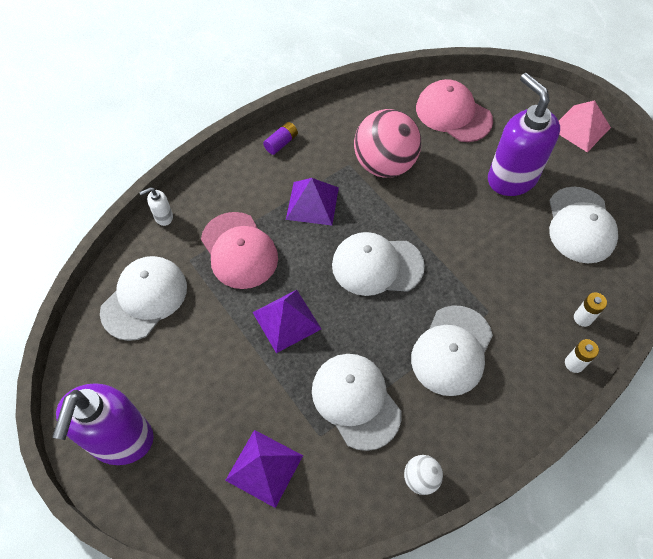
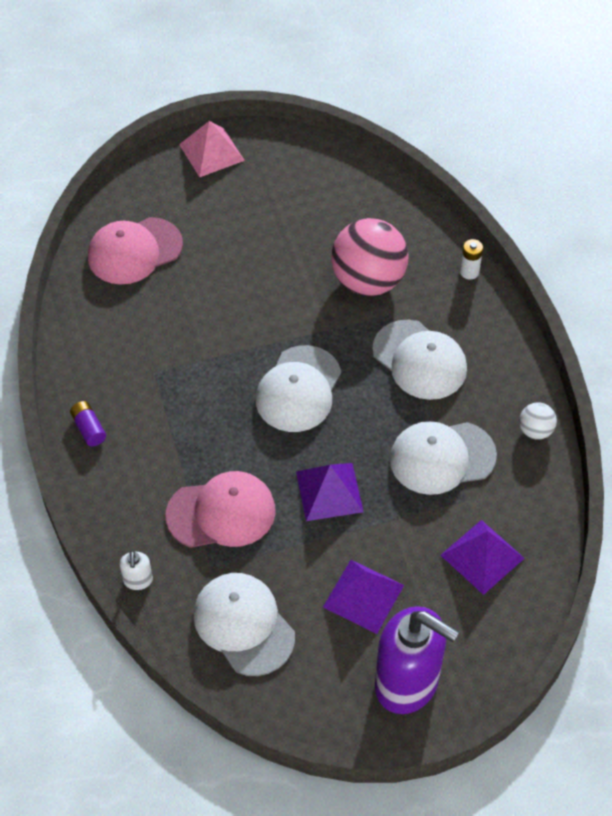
camera: 70 degrees left, 5 degrees down
(312, 203) = (191, 423): purple pyramid -> purple pyramid (363, 596)
(384, 164) = (172, 338): pink ball -> pink ball (368, 281)
(511, 178) = (245, 235): purple soap dispenser -> none
(580, 225) = (327, 203): white cap -> none
(583, 318) = (427, 246): white battery -> none

